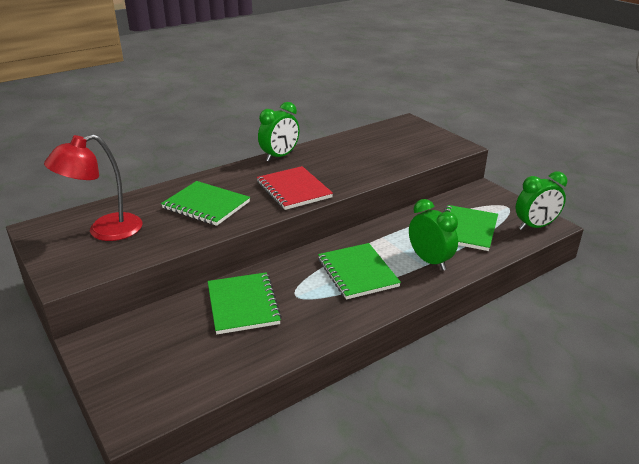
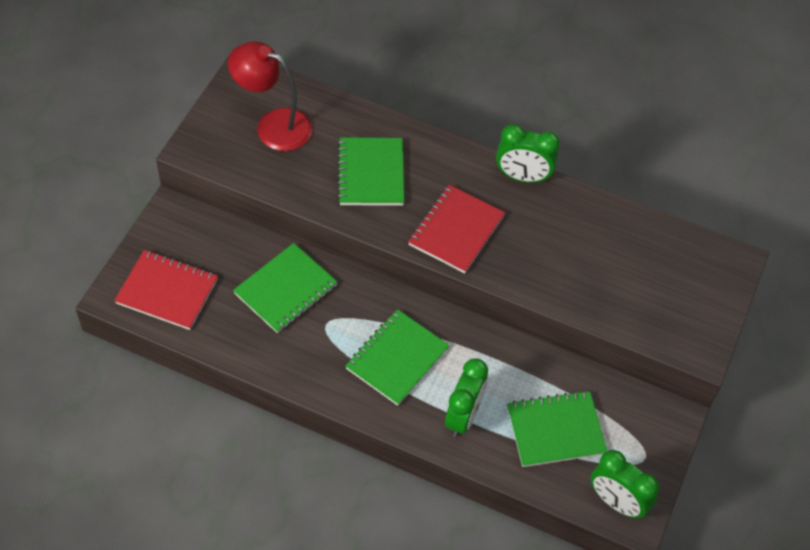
camera: 55 degrees right, 25 degrees up
(168, 377) = (167, 291): none -> red notebook

